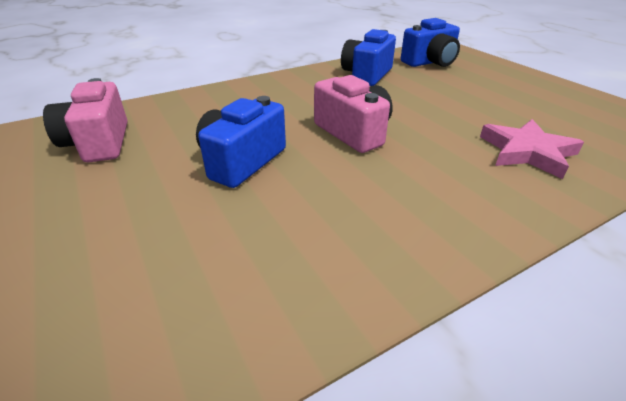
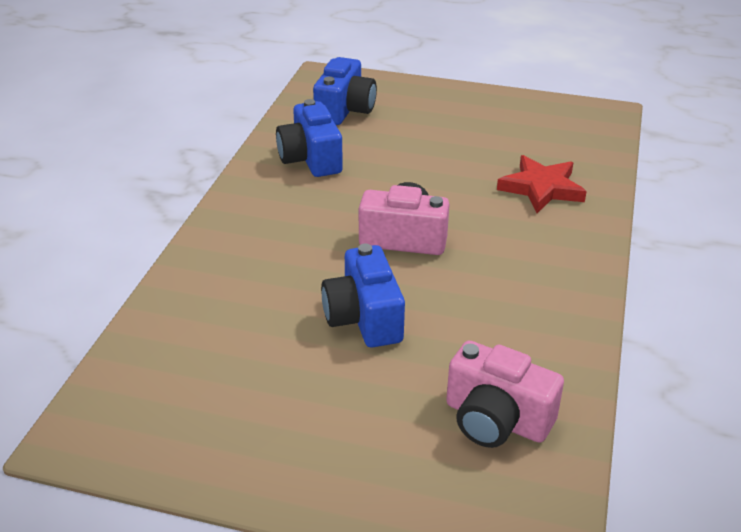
camera: 45 degrees left, 0 degrees up
(98, 143) = (199, 384): pink camera -> pink camera (496, 419)
(527, 152) = (541, 188): pink star -> red star

